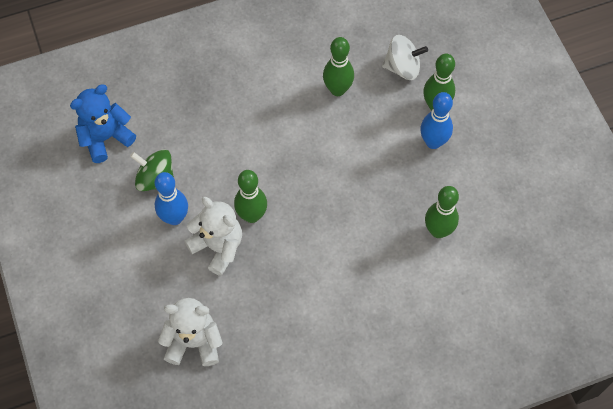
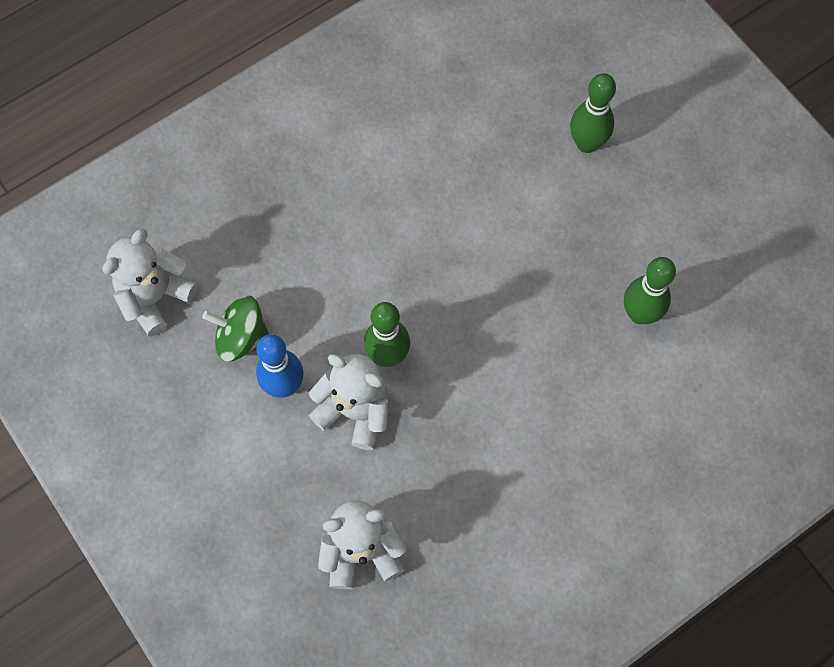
camera: 15 degrees left, 5 degrees up
(105, 138) = (155, 297): blue teddy bear -> white teddy bear
(337, 89) = (450, 153): green bowling pin -> none
(402, 67) = (527, 102): white spinning top -> none
(433, 142) = (598, 194): blue bowling pin -> none

